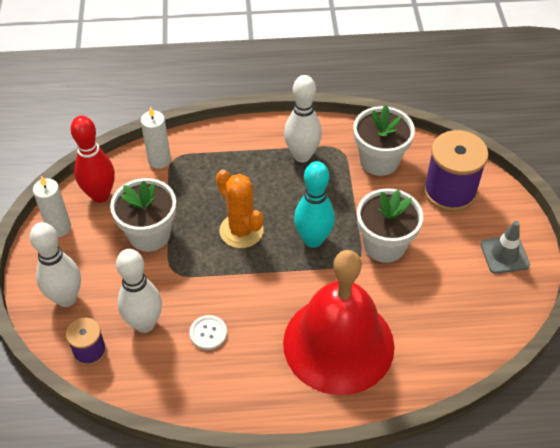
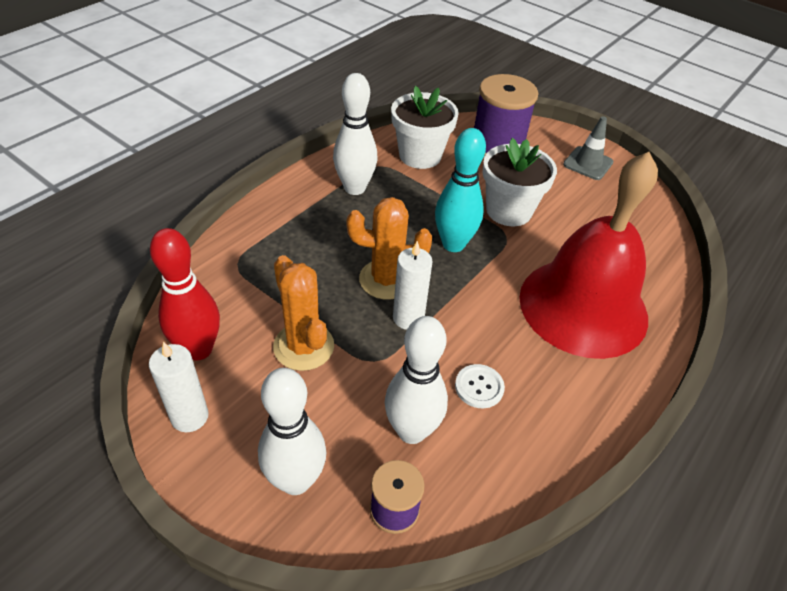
camera: 50 degrees left, 5 degrees down
(149, 234) = (303, 346): white flower pot -> orange cactus
(159, 160) = (223, 274): white candle -> white candle (408, 318)

